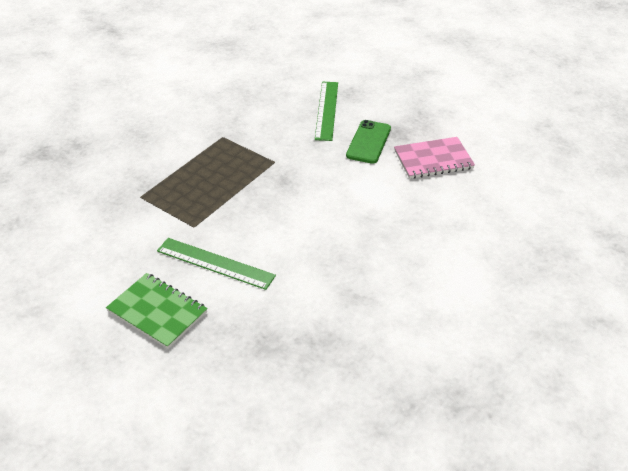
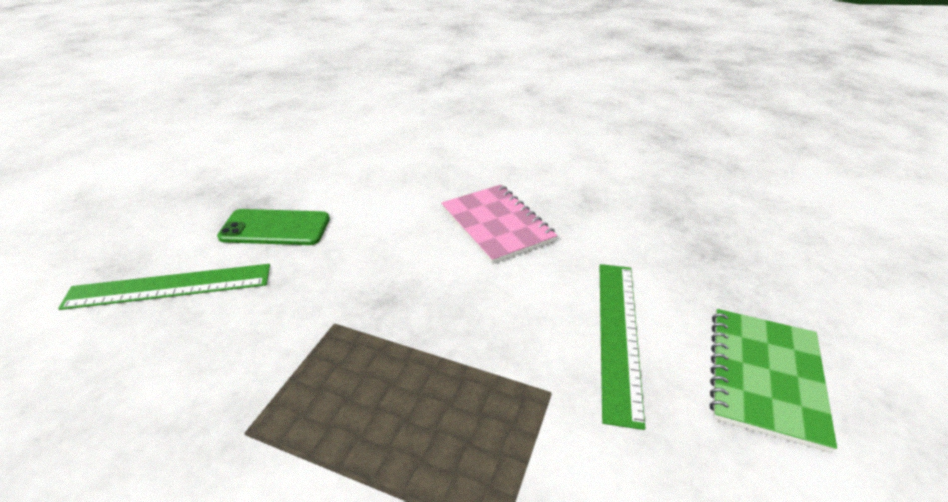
camera: 105 degrees left, 5 degrees down
(433, 159) = (317, 174): pink notebook -> pink notebook (496, 225)

